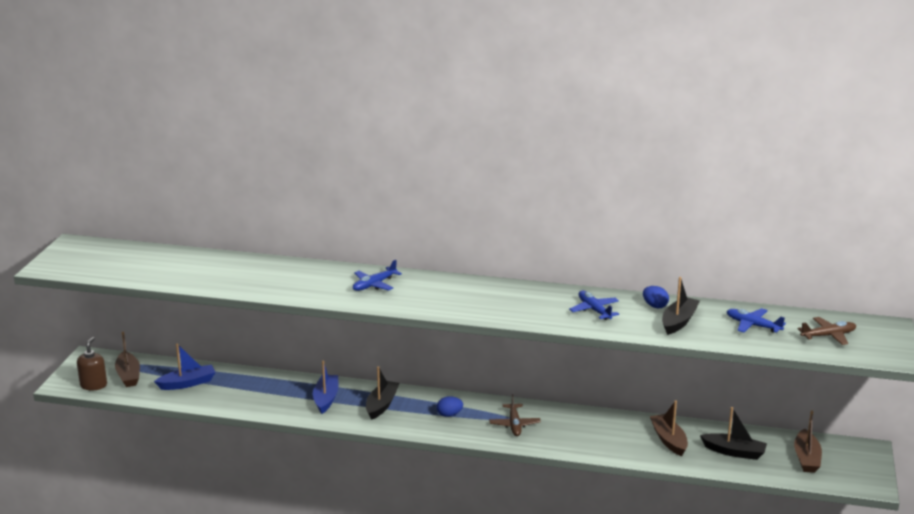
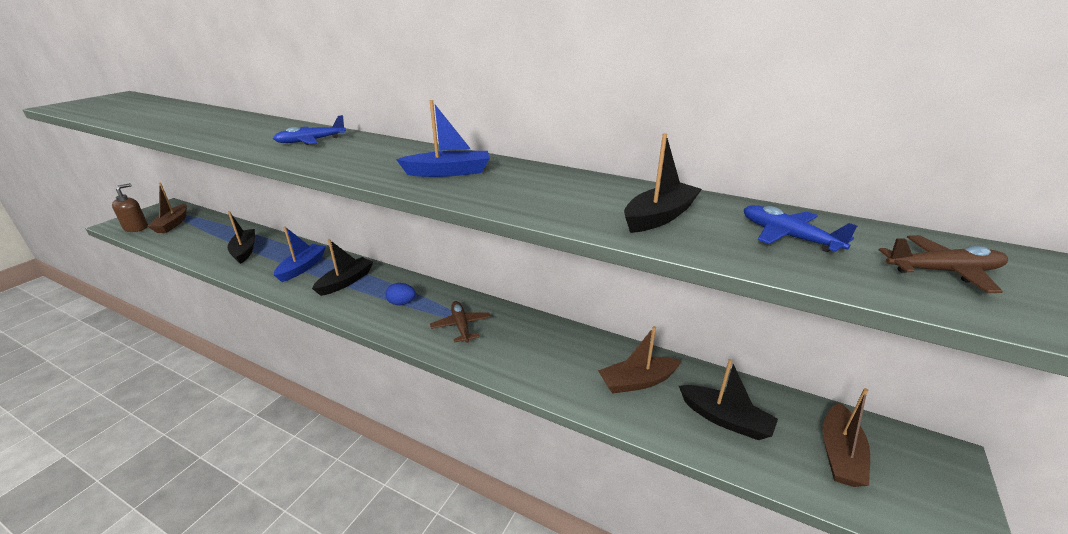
camera: 15 degrees right, 5 degrees up
(187, 383) = (207, 237): blue boat -> blue boat (448, 172)
(248, 391) = (245, 251): none -> black boat
(514, 424) = (461, 326): brown plane -> brown plane turned 150 degrees clockwise
(594, 310) = (541, 189): blue plane -> none
(655, 306) = (632, 193): blue egg -> none
(668, 440) = (637, 382): brown boat -> brown boat turned 105 degrees counterclockwise

